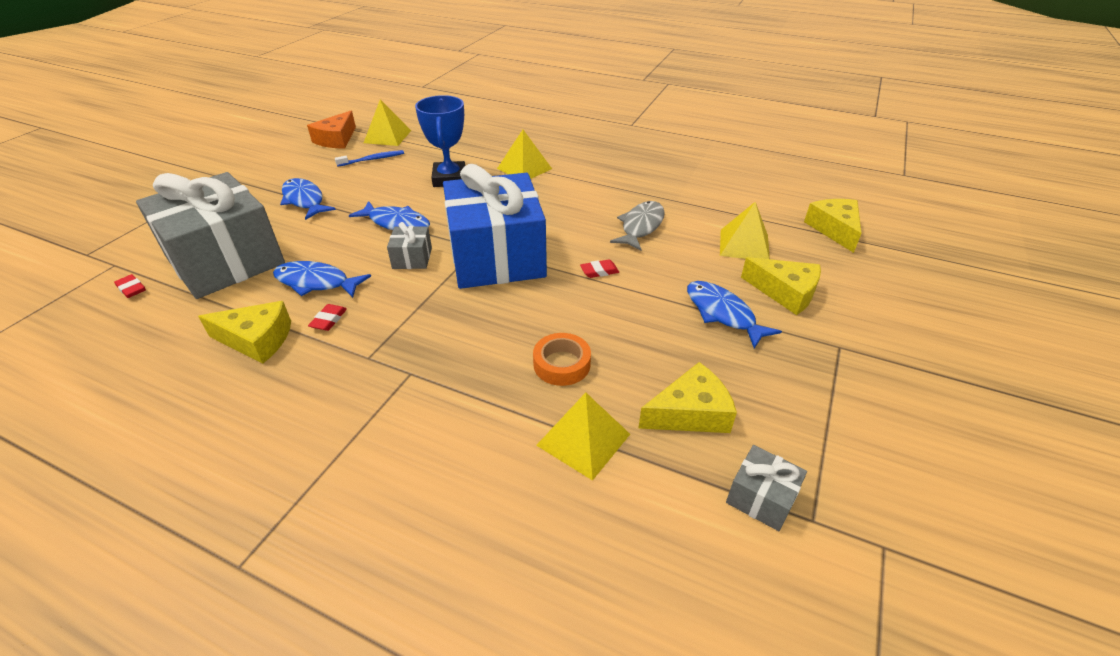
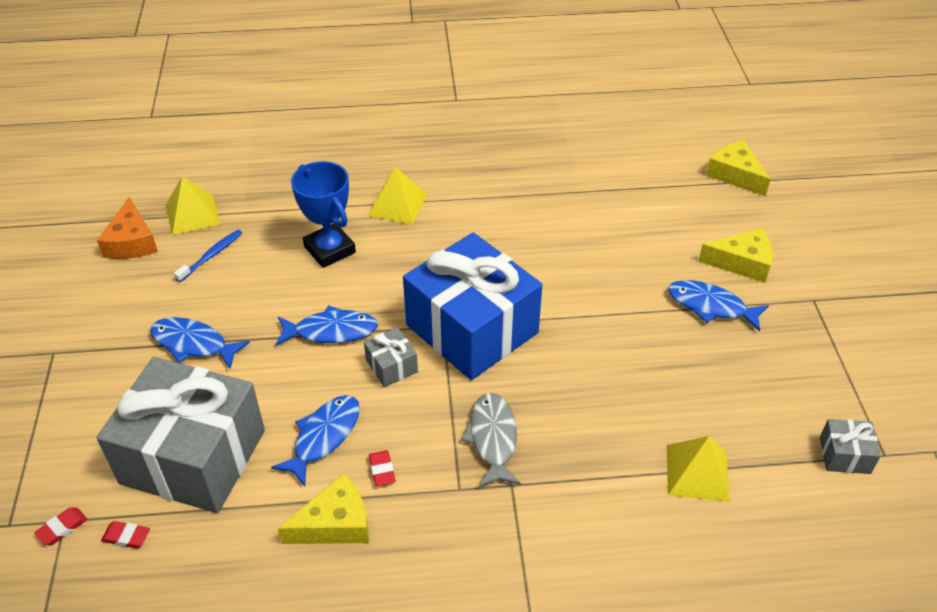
camera: 30 degrees left, 5 degrees up
(316, 282) = (324, 437): blue fish -> blue fish turned 135 degrees clockwise
(561, 364) = (626, 415): orange tape -> none
(599, 271) = (578, 305): red eraser -> red eraser (62, 528)
(641, 226) = (573, 237): grey fish -> grey fish (493, 439)
(690, 413) = (753, 411): yellow cheese -> none
(744, 245) = (676, 223): yellow pyramid -> none

